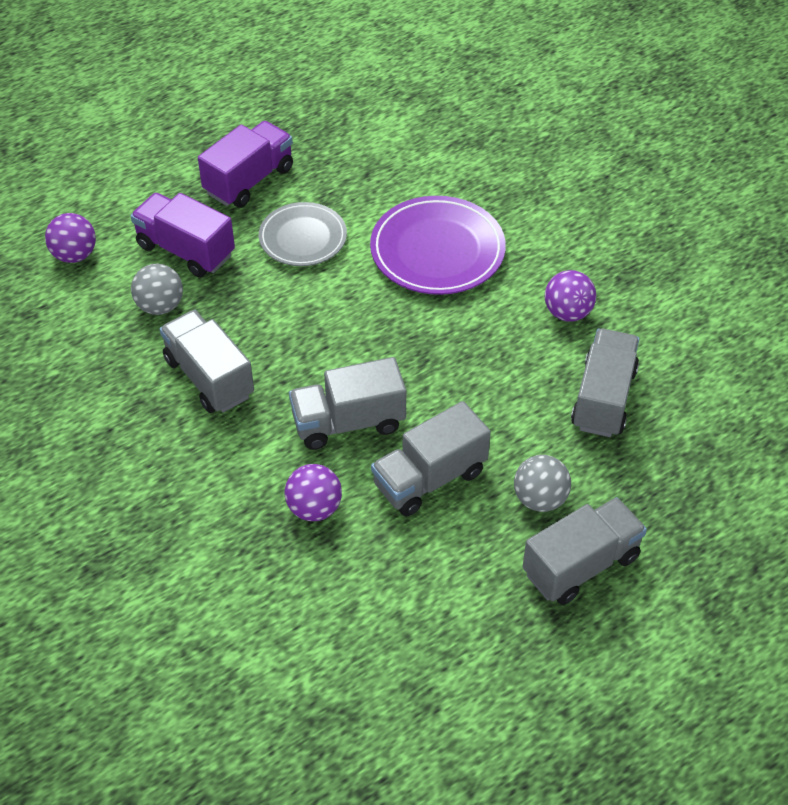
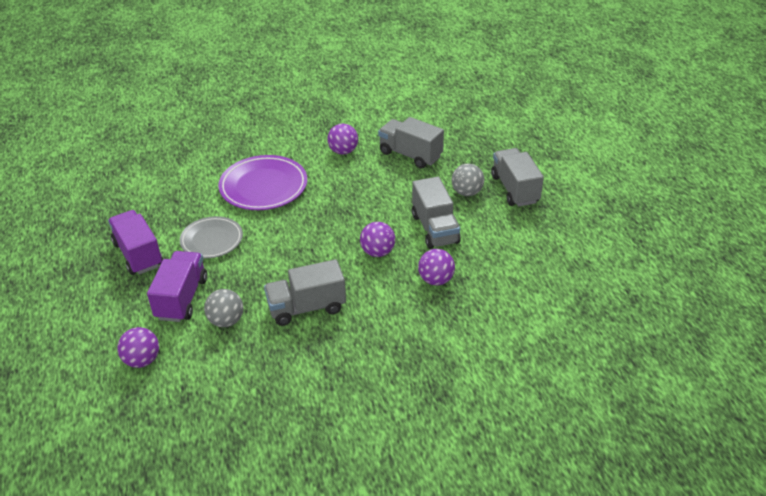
camera: 70 degrees left, 10 degrees down
(185, 250) = (182, 298): purple truck -> purple truck turned 135 degrees clockwise
(348, 422) = (377, 252): grey truck -> purple ball

